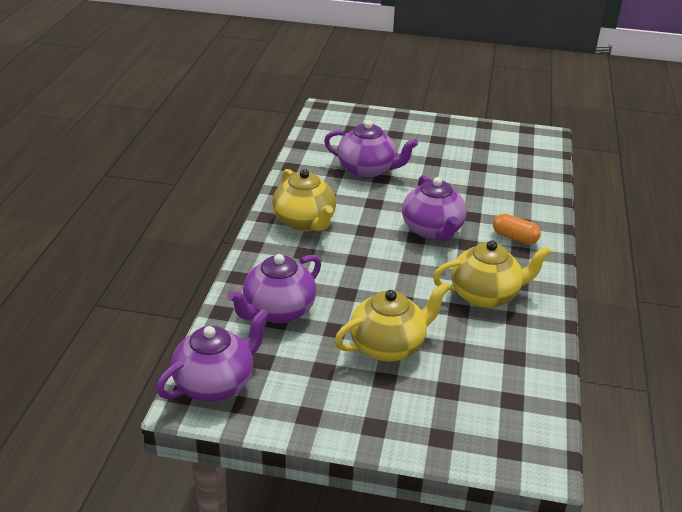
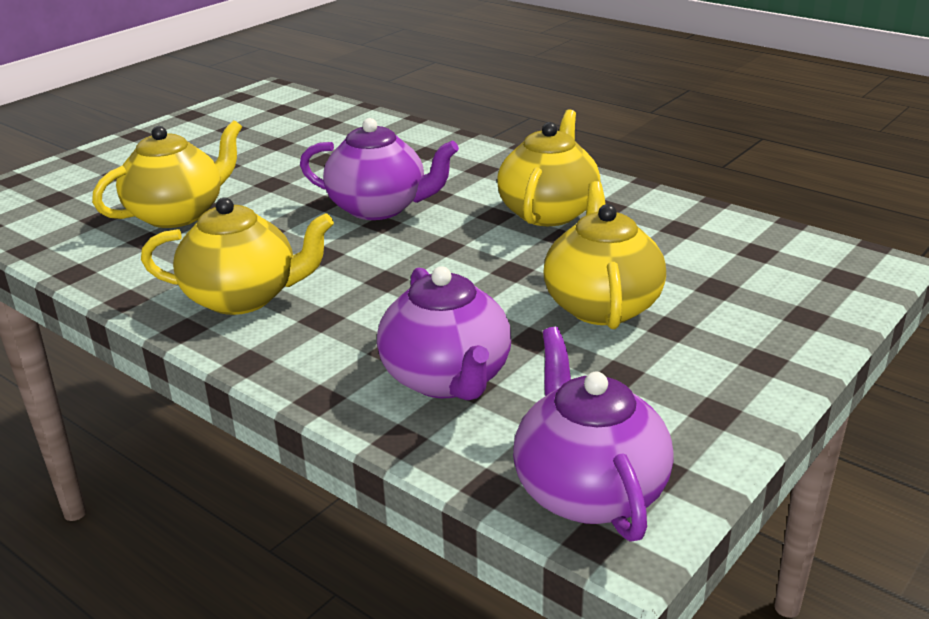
camera: 60 degrees left, 5 degrees down
(367, 170) = (178, 214): purple teapot -> yellow teapot
(515, 237) = (451, 164): orange capsule -> none

